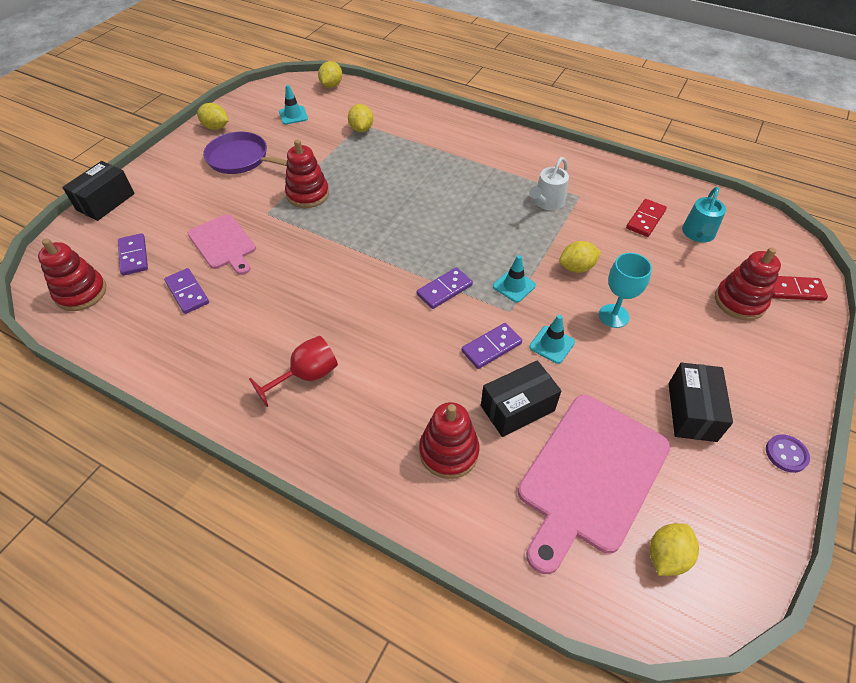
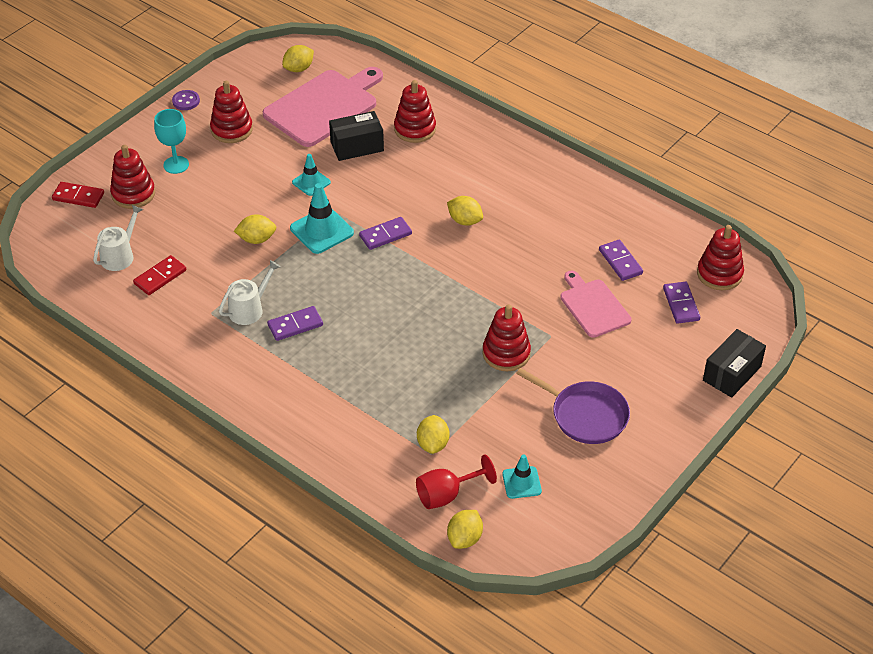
camera: 170 degrees left, 5 degrees down
(216, 127) = (624, 474): yellow lemon -> yellow lemon (465, 221)
(306, 376) = (513, 185): red goblet -> red goblet (447, 495)
(491, 347) = (361, 186): purple domino -> purple domino (295, 325)
(514, 286) = (321, 230): turquoise traffic cone -> turquoise traffic cone, size x1.63
(613, 316) = (248, 196): turquoise goblet -> turquoise goblet (176, 165)
(692, 411) = (231, 129): black box -> red stacking toy
(698, 234) = (120, 256): turquoise watering can -> white watering can

